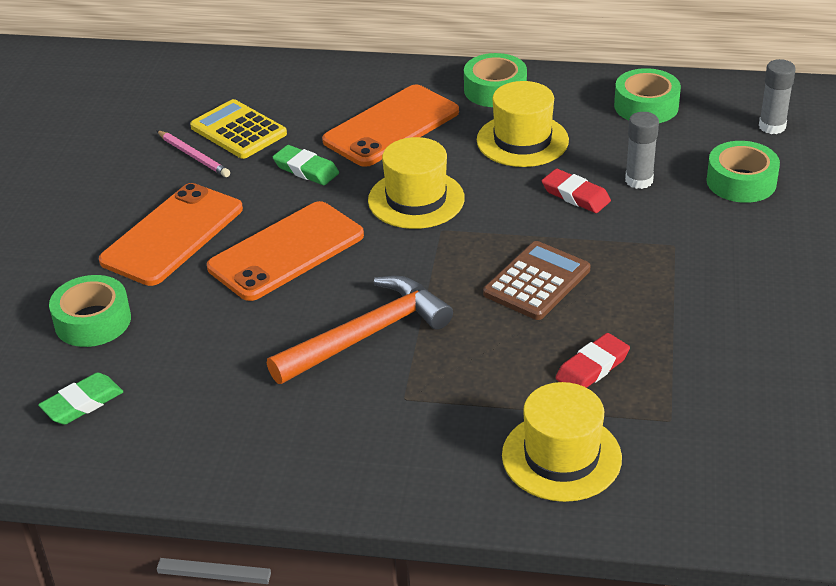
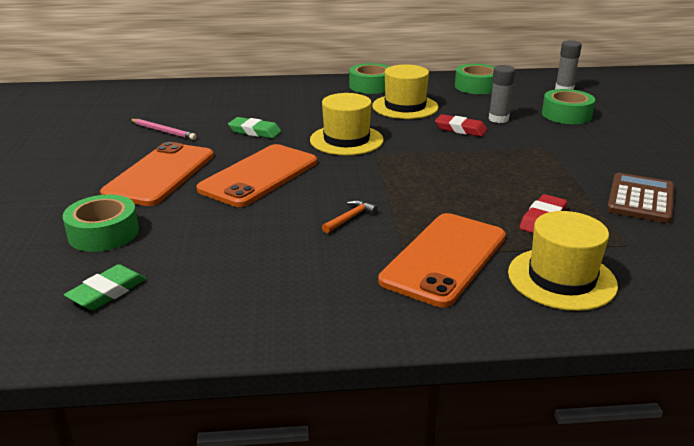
camera: 15 degrees left, 10 degrees down
(238, 130) = (194, 116): yellow calculator -> none
(366, 335) = (350, 218): orange hammer -> orange hammer, size x0.41
(391, 126) = (308, 107): orange phone -> orange phone (444, 258)
(537, 282) = (465, 175): brown calculator -> brown calculator (640, 199)

